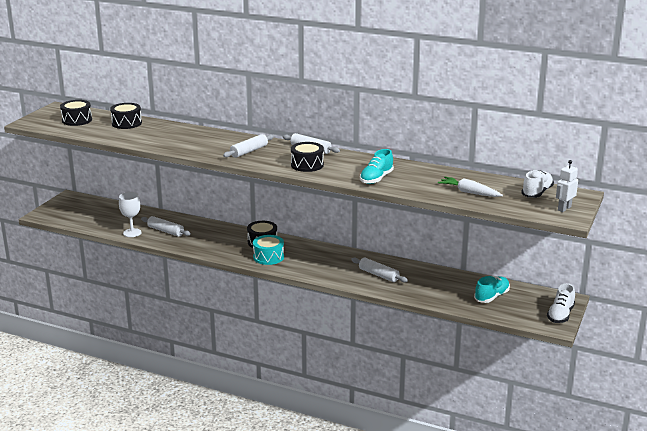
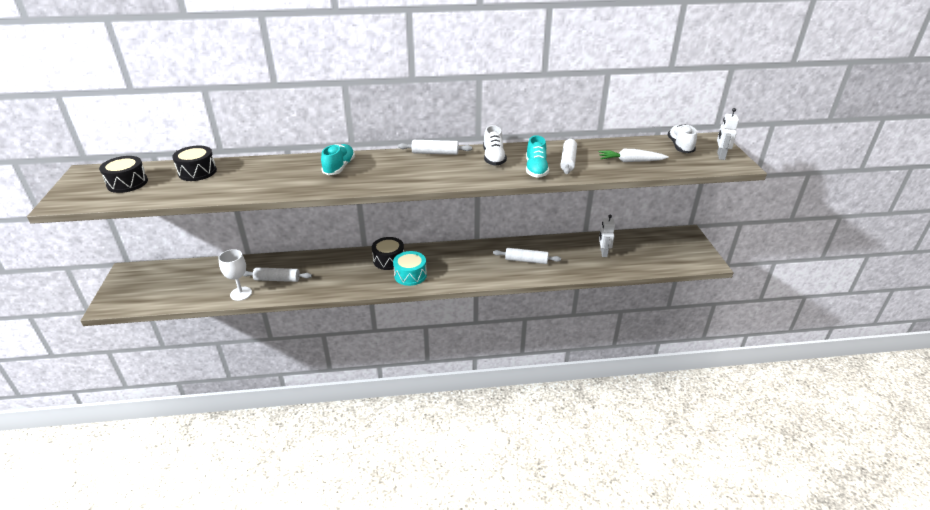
camera: 30 degrees left, 10 degrees up
(249, 151) = (376, 171): white rolling pin -> white rolling pin (568, 161)
(307, 165) = (453, 172): black drum -> none
(458, 289) = (603, 253): none -> white robot
(491, 297) = (634, 251): turquoise shoe -> turquoise shoe (339, 167)
(560, 315) = (699, 250): white shoe -> white shoe (493, 158)

